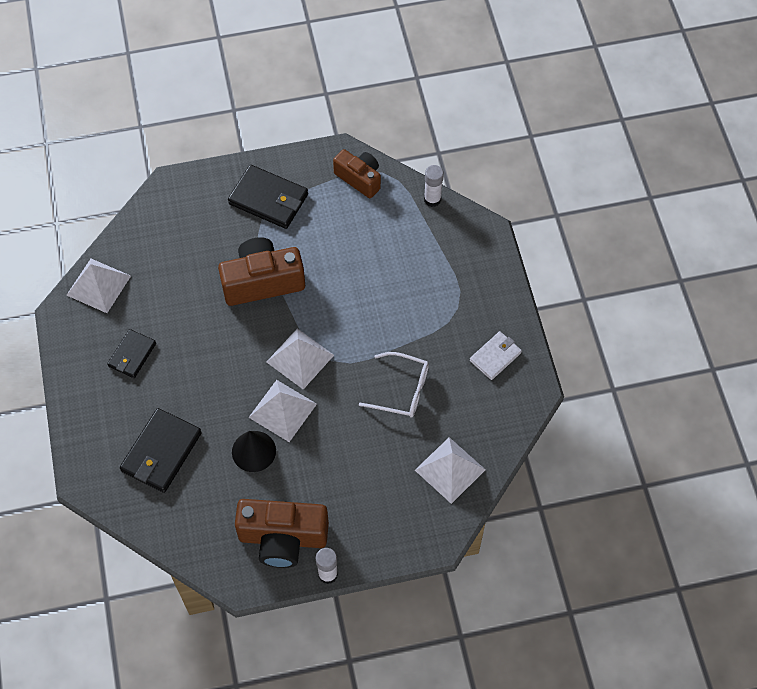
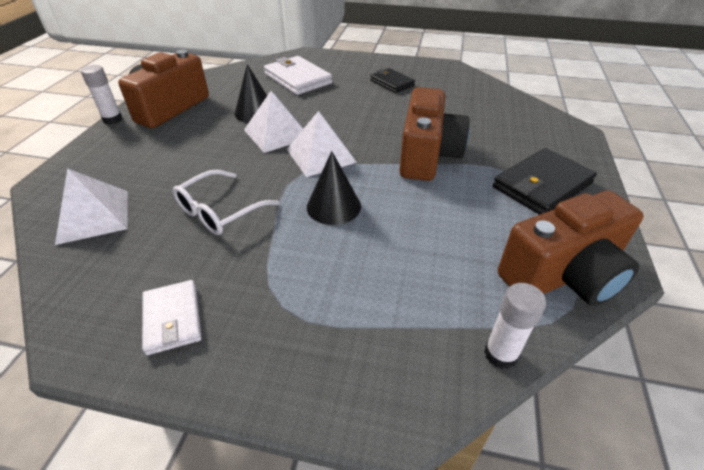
camera: 115 degrees right, 20 degrees down
(98, 285) = (468, 81): white pyramid -> none
(161, 452) = (297, 79): black wallet -> white wallet
(359, 178) = (563, 275): brown camera -> brown camera, size x1.57
(359, 320) = (333, 206): none -> black cone

